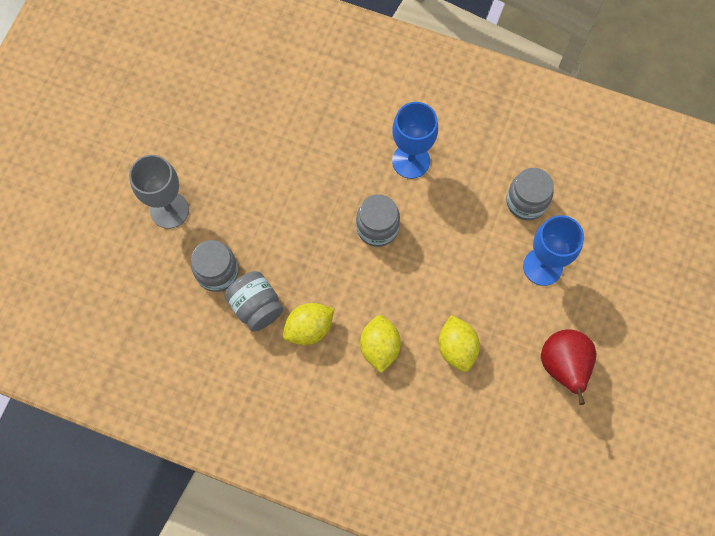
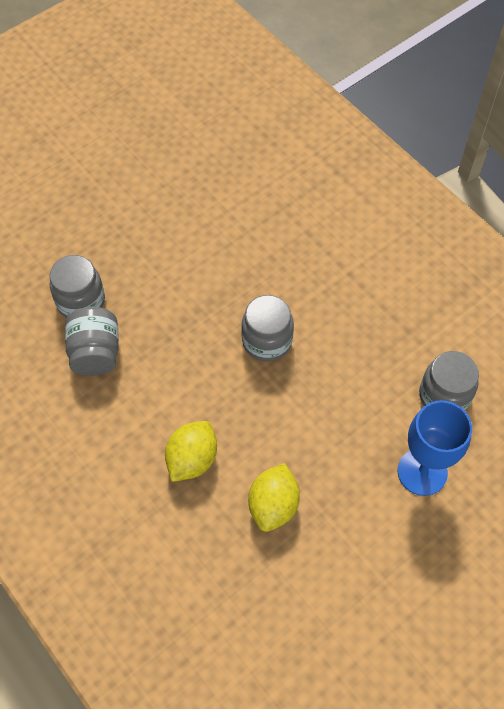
camera: 30 degrees right, 10 degrees down
(169, 210) = (76, 223): grey goblet -> none
(309, 328) = (133, 402): yellow lemon -> none
(411, 161) = (343, 294): blue goblet -> none
(563, 366) = (381, 592): red pear -> none

